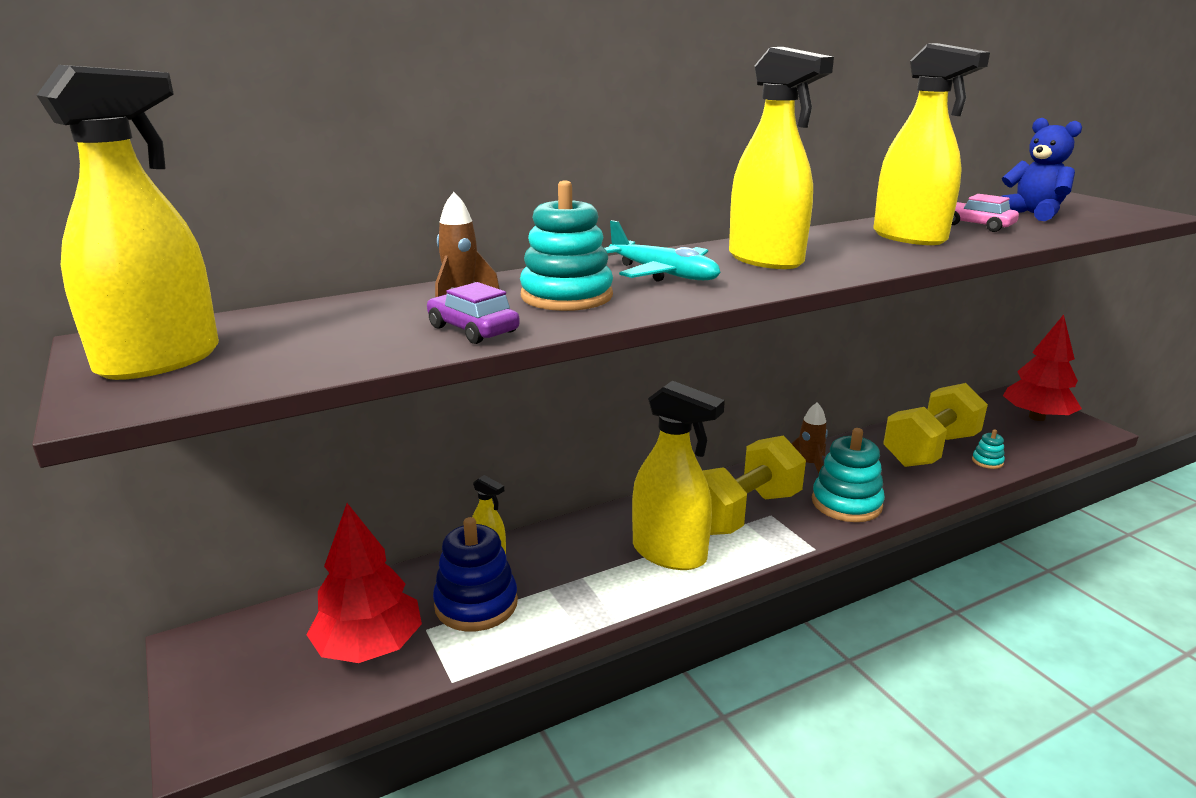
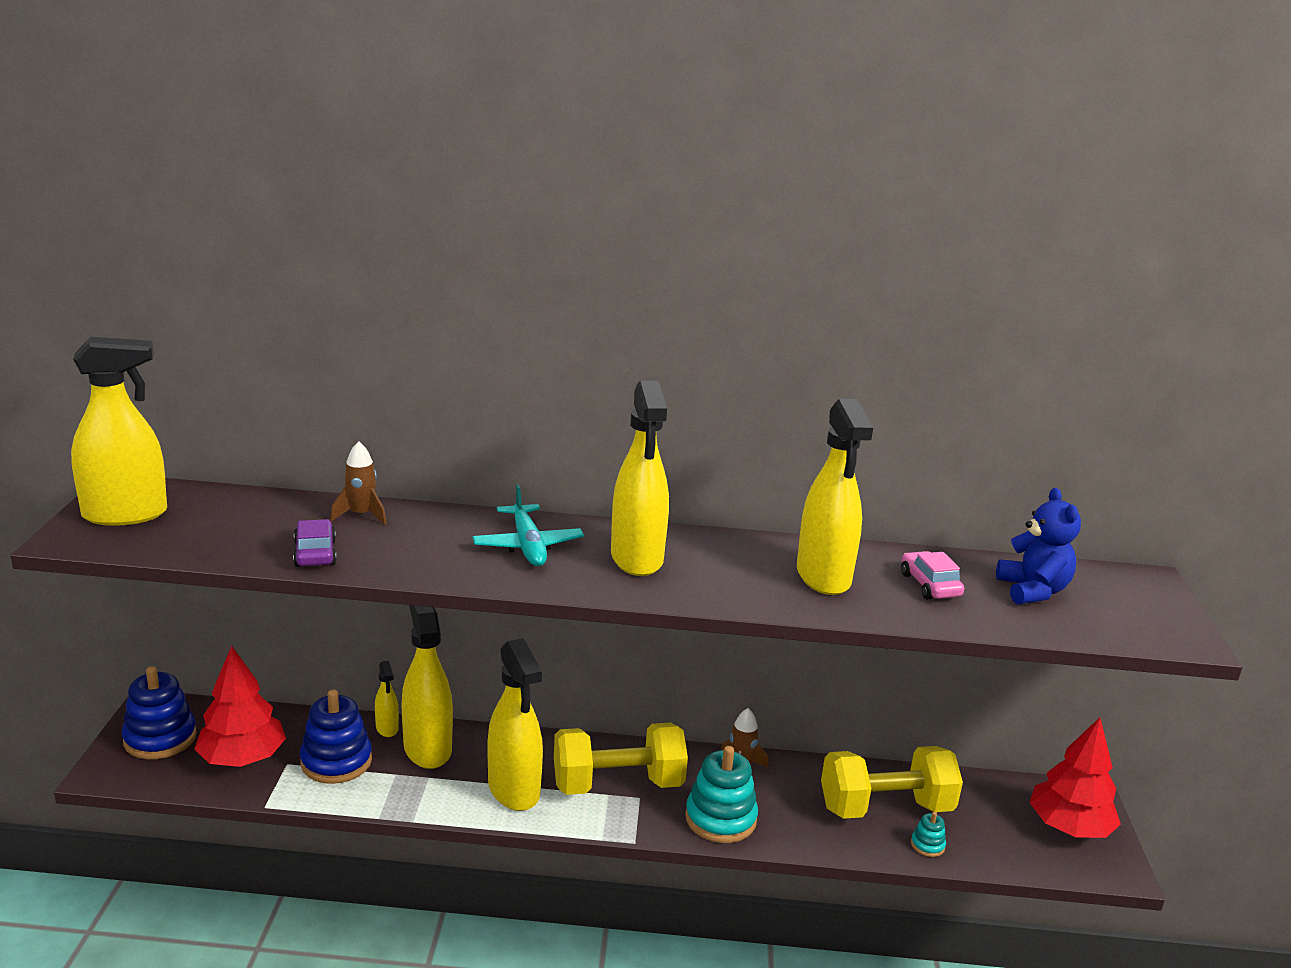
camera: 30 degrees right, 0 degrees up
(242, 671) = (160, 738): none -> blue stacking toy
(550, 554) = (427, 748): none -> yellow spray bottle
(566, 296) = (421, 544): turquoise stacking toy -> none

